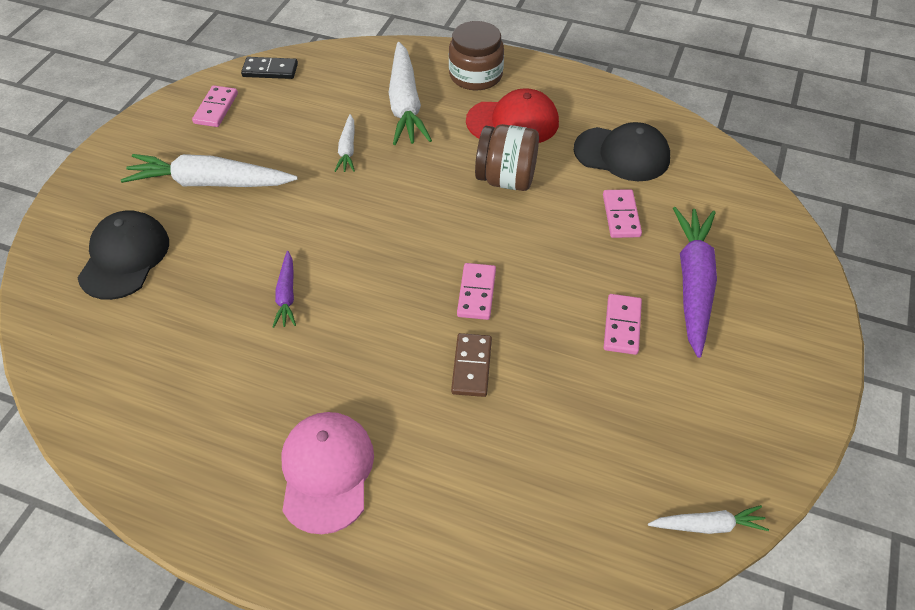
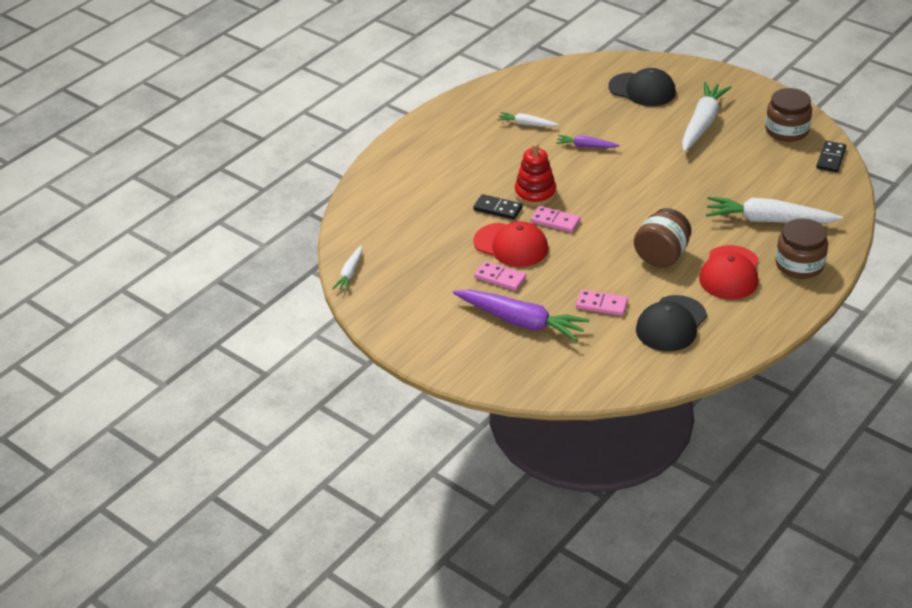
camera: 110 degrees right, 10 degrees down
(216, 108) = (786, 130): pink domino -> brown jar
(326, 472) = (453, 148): pink cap -> none
(347, 149) = (720, 185): white carrot -> white carrot (527, 124)
(419, 330) = (535, 193): none -> red stacking toy
(472, 367) = (498, 209): brown domino -> black domino
(548, 330) = (511, 245): none -> red cap

